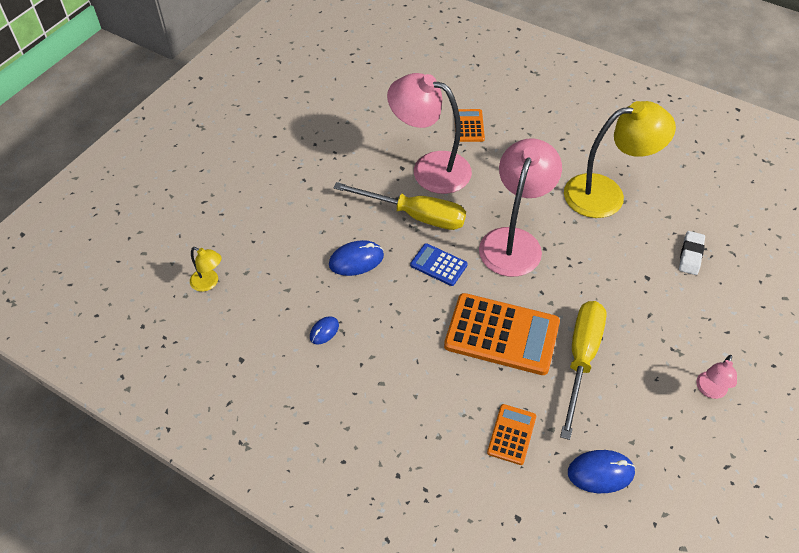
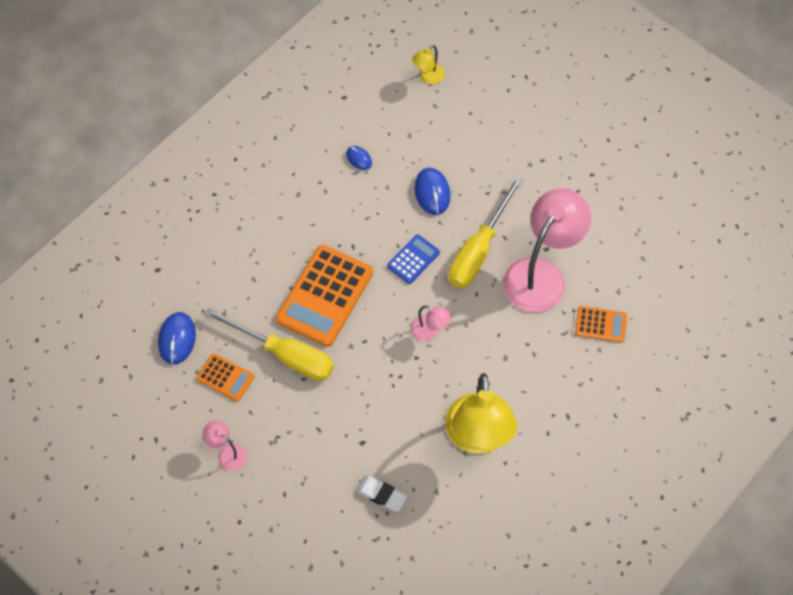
camera: 100 degrees right, 10 degrees up
(511, 434) = (227, 281): orange calculator -> orange calculator (225, 378)
(514, 241) = (430, 331): pink lamp -> pink lamp, size x0.44

